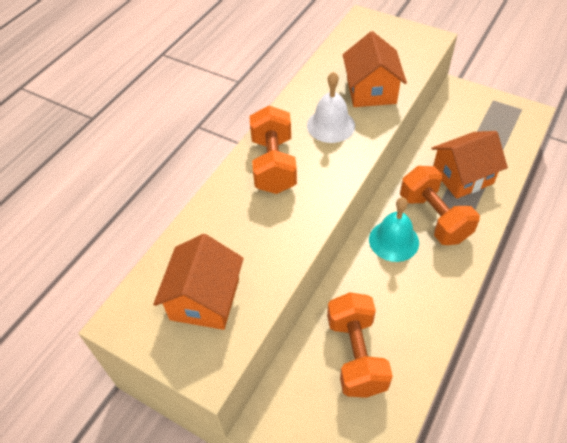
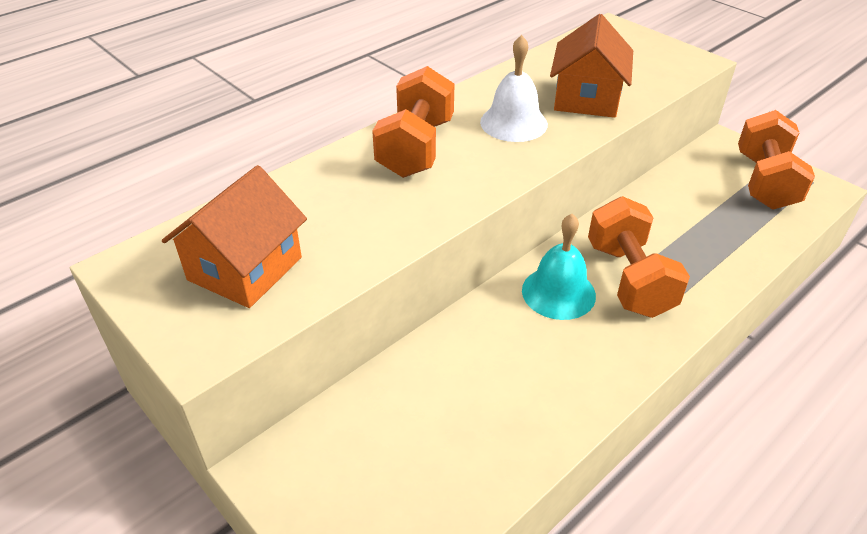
camera: 15 degrees right, 10 degrees down
(356, 355) = (440, 417): orange dumbbell -> orange dumbbell (764, 182)
(462, 176) = (692, 240): orange house -> none

